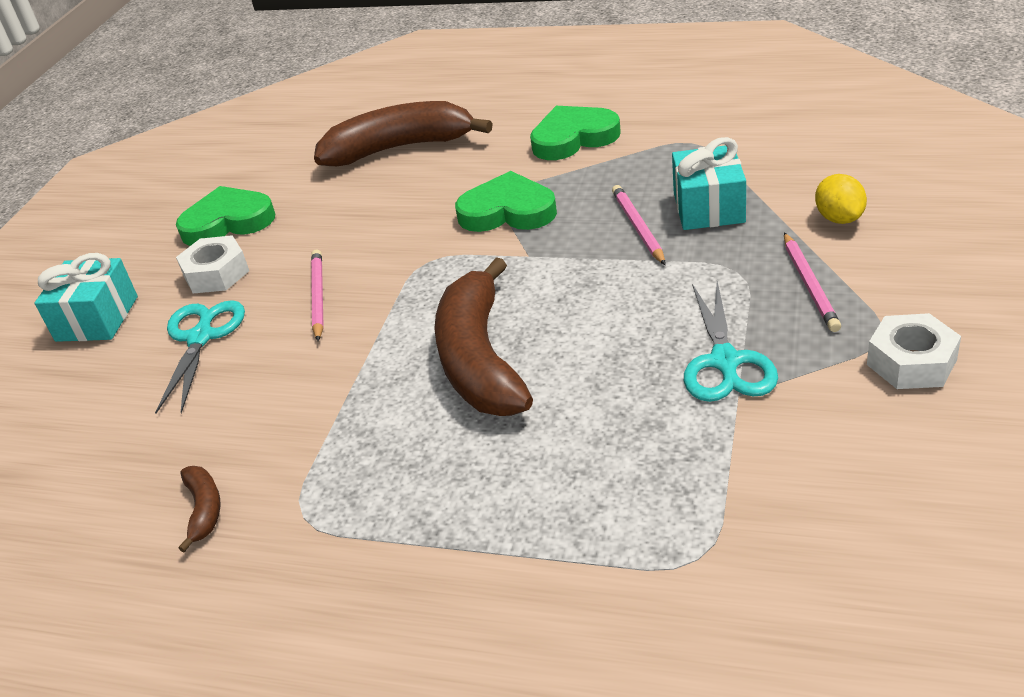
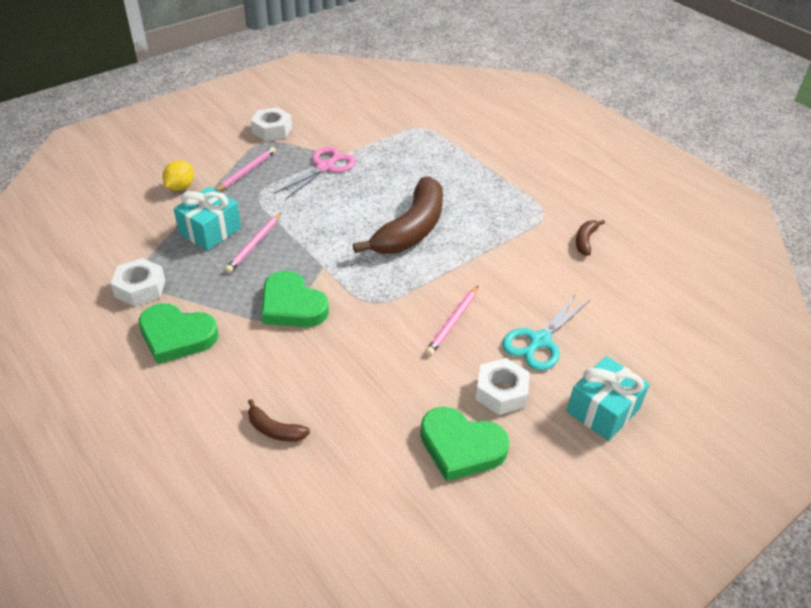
camera: 150 degrees left, 5 degrees up
(400, 148) = (275, 430): brown banana -> brown banana, size x0.43
(671, 138) = (140, 288): none -> white nut
(725, 362) = (325, 167): turquoise scissors -> pink scissors

